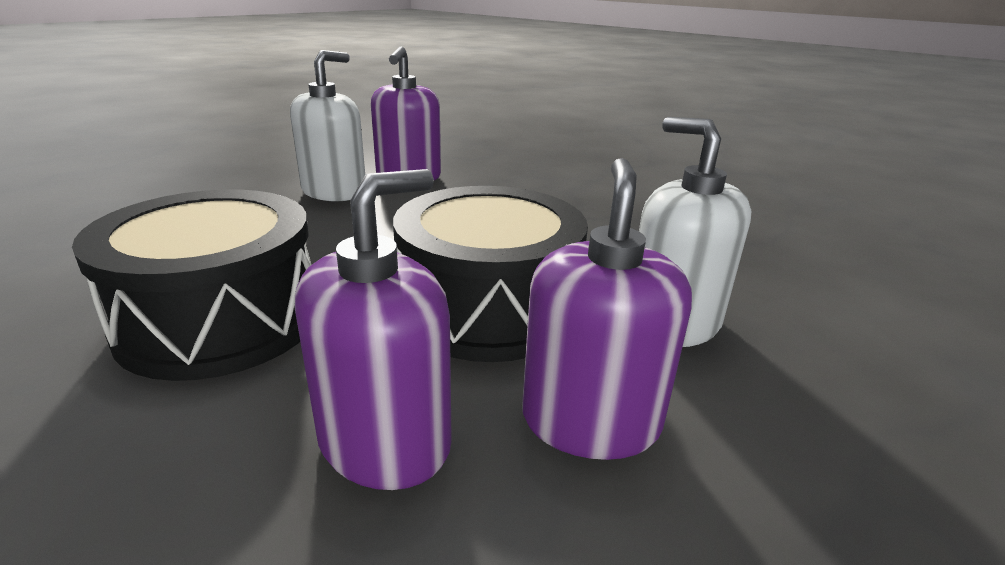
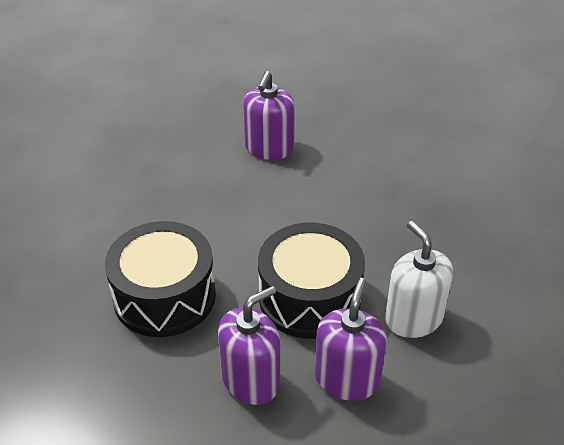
camera: 10 degrees right, 15 degrees up
(334, 192) = (215, 168): white soap dispenser -> none

